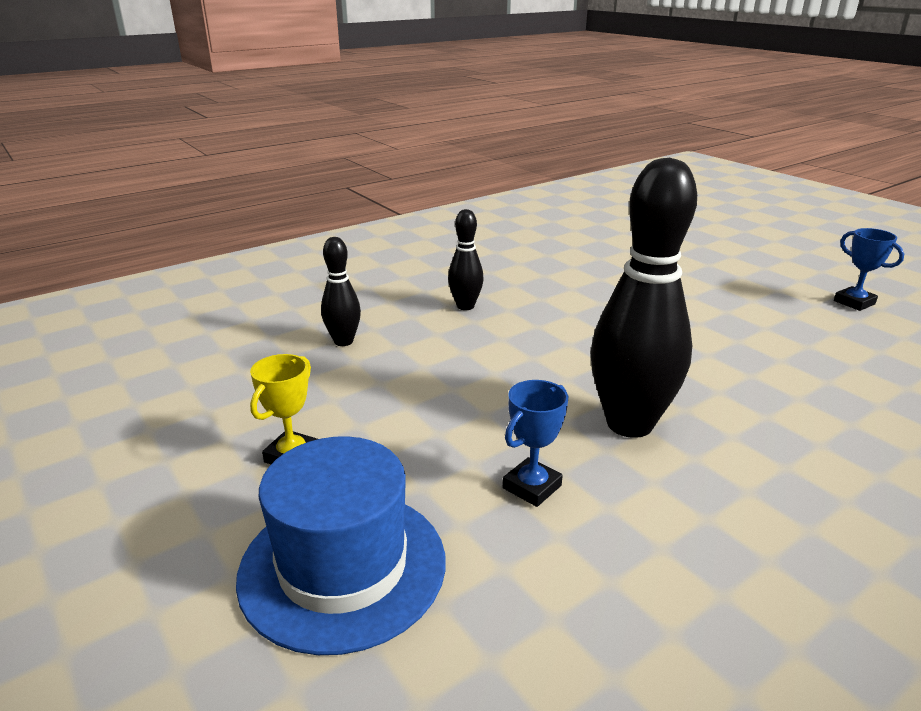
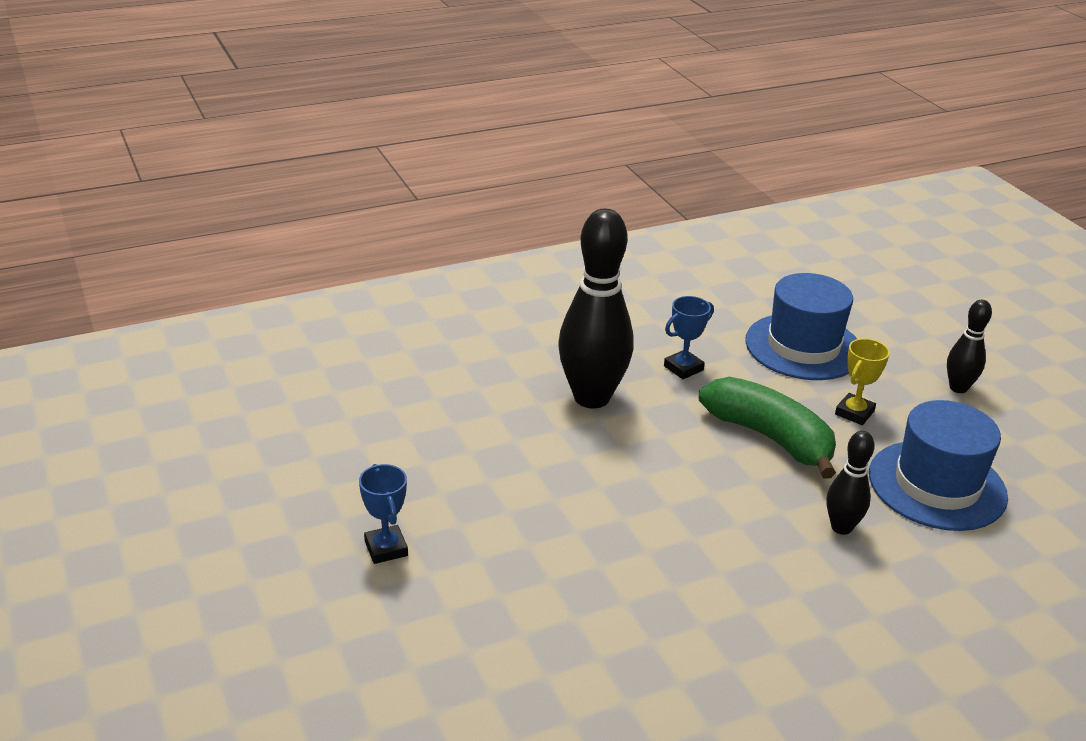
camera: 170 degrees left, 5 degrees up
(229, 387) = (937, 485): none -> blue hat
(407, 409) = (769, 437): none -> green banana
(465, 306) = (699, 565): black bowling pin -> black bowling pin (958, 388)
(854, 302) = (231, 493): blue trophy -> blue trophy (386, 548)

